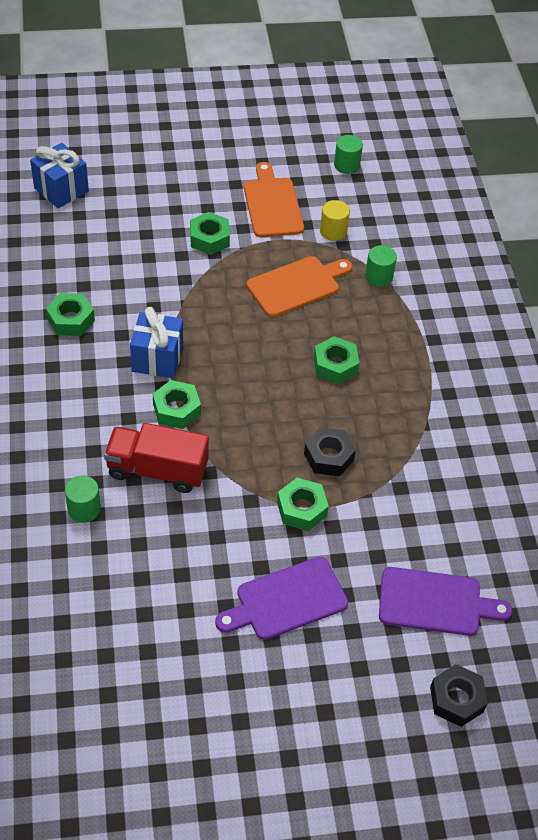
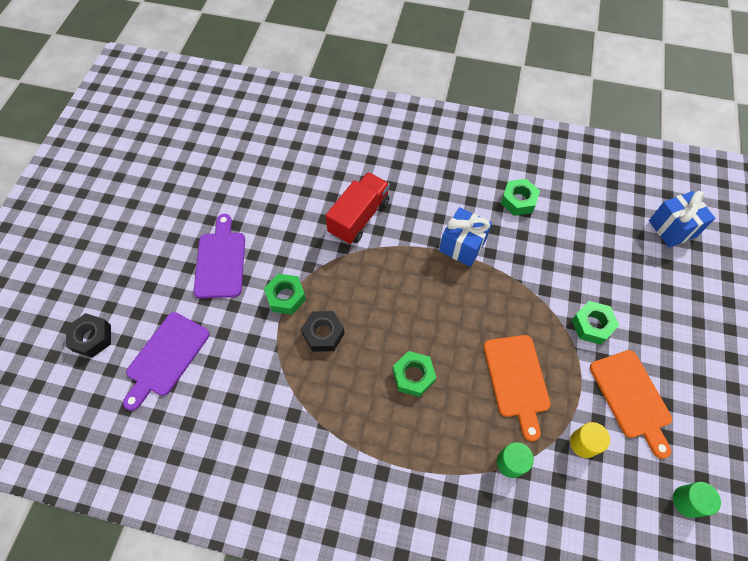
camera: 115 degrees right, 10 degrees up
(84, 509) = (346, 169): green cylinder -> none
(176, 409) = (408, 244): green nut -> none
(272, 205) = (631, 397): orange cutting board -> orange cutting board turned 60 degrees clockwise

